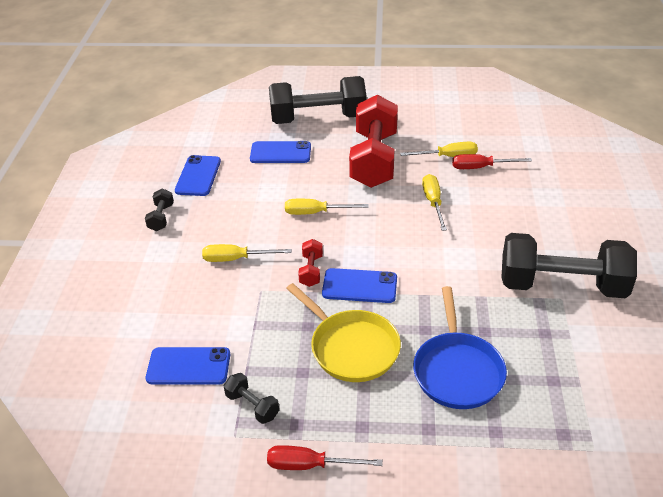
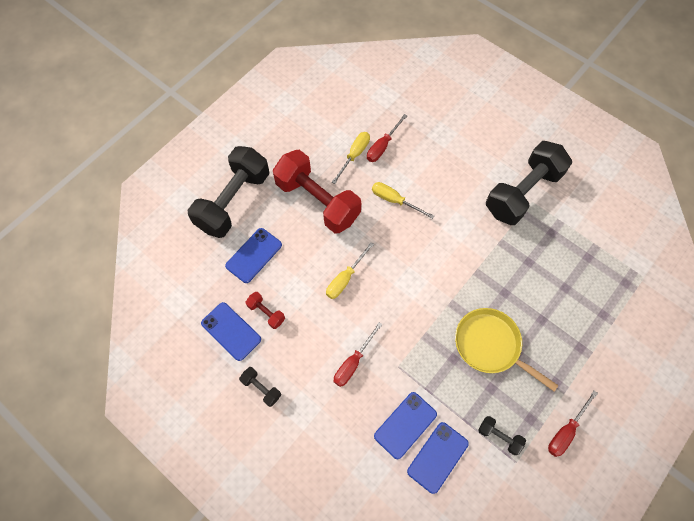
camera: 55 degrees left, 25 degrees up
(236, 259) = (353, 362): yellow screwdriver -> red screwdriver
(252, 406) = (499, 436): black dumbbell -> black dumbbell turned 45 degrees clockwise
(311, 270) = (403, 322): red dumbbell -> red dumbbell (266, 313)
(351, 347) = (490, 345): yellow pan -> yellow pan turned 135 degrees counterclockwise
(359, 286) = (440, 302): blue phone -> blue phone (405, 425)
(457, 370) = (548, 300): blue pan -> none

